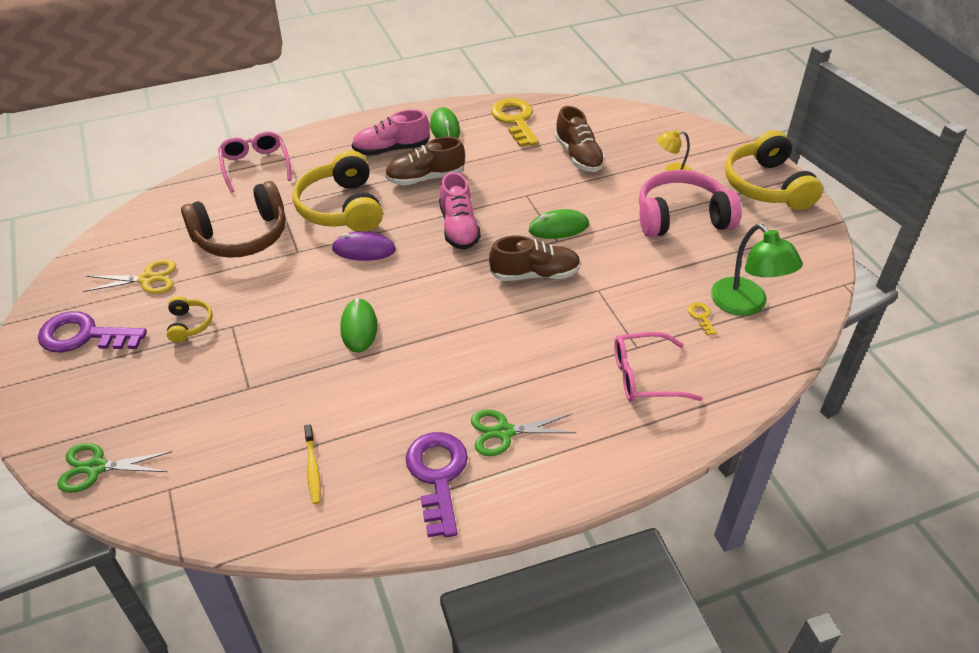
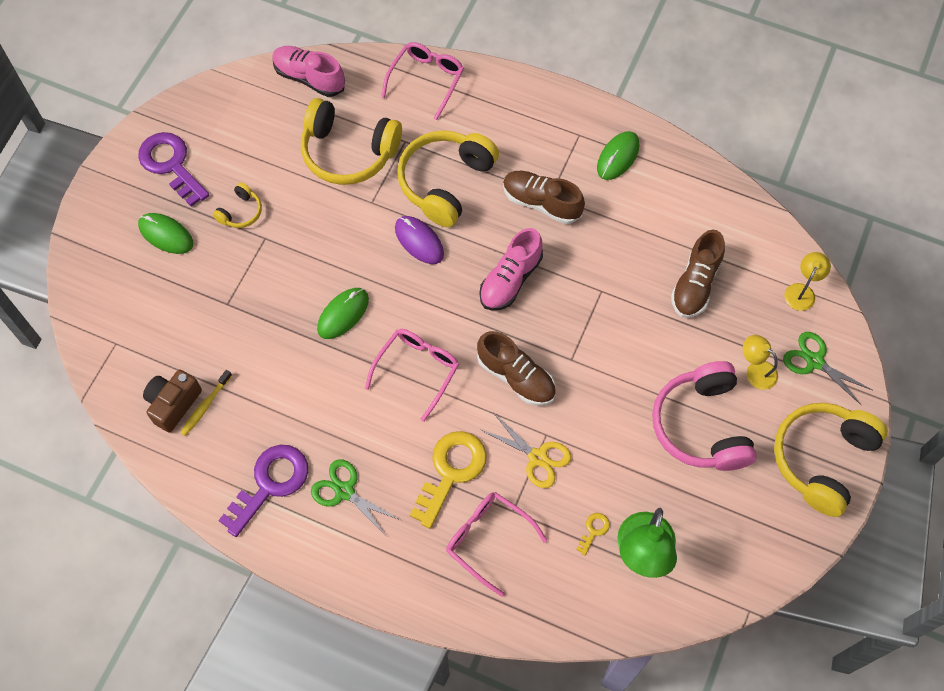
camera: 45 degrees right, 20 degrees up
(96, 467) = (92, 288): green scissors -> green scissors (814, 361)
(148, 279) = (251, 143): yellow scissors -> yellow scissors (538, 458)
(242, 236) = (348, 152): brown headphones -> yellow headphones
(280, 489) = (173, 404): none -> brown camera
(391, 149) = (548, 147): pink shoe -> pink shoe (309, 78)
(460, 320) = (417, 371): none -> pink glasses
(515, 120) = (689, 196): yellow key -> yellow key (451, 471)
(558, 227) = (587, 347): green mouse -> green mouse (166, 235)
(641, 122) = (802, 291): none -> yellow lamp
(681, 217) = (701, 425): pink headphones -> pink headphones turned 135 degrees counterclockwise

